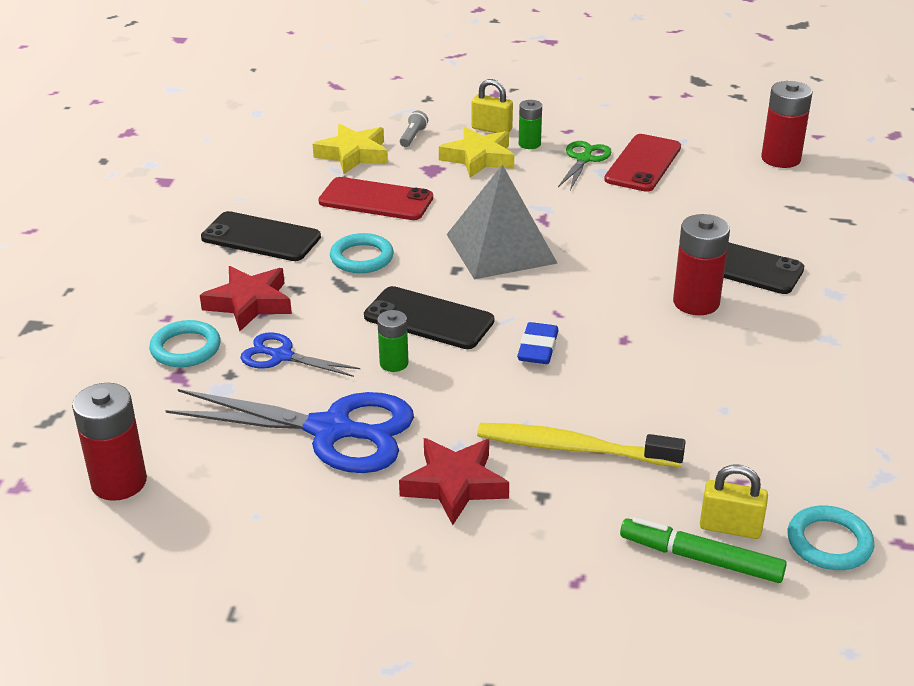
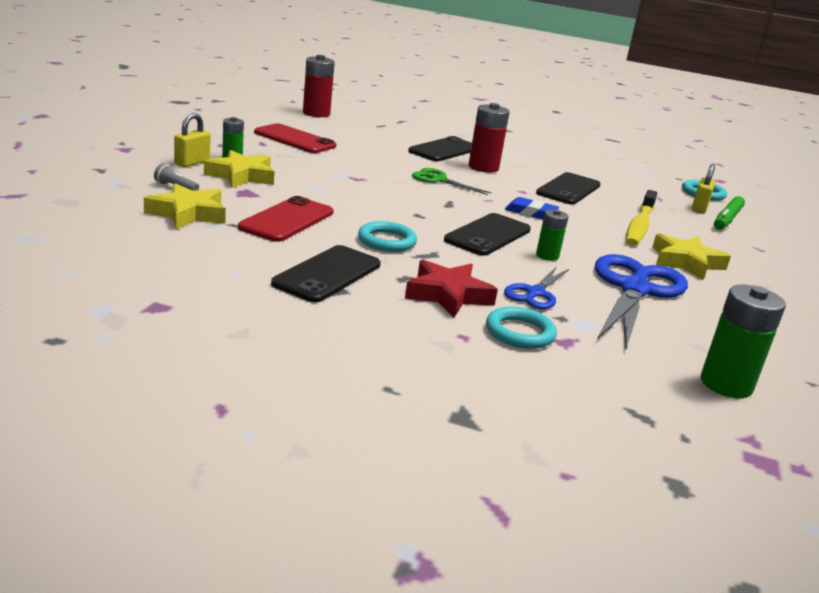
camera: 85 degrees left, 10 degrees down
(119, 482) = (726, 384): red battery -> green battery
(455, 485) = (686, 262): red star -> yellow star
(501, 248) = (394, 197): grey pyramid -> none
(584, 159) = (273, 150): green scissors -> green scissors (439, 180)
(678, 381) = (568, 189): none -> black phone

